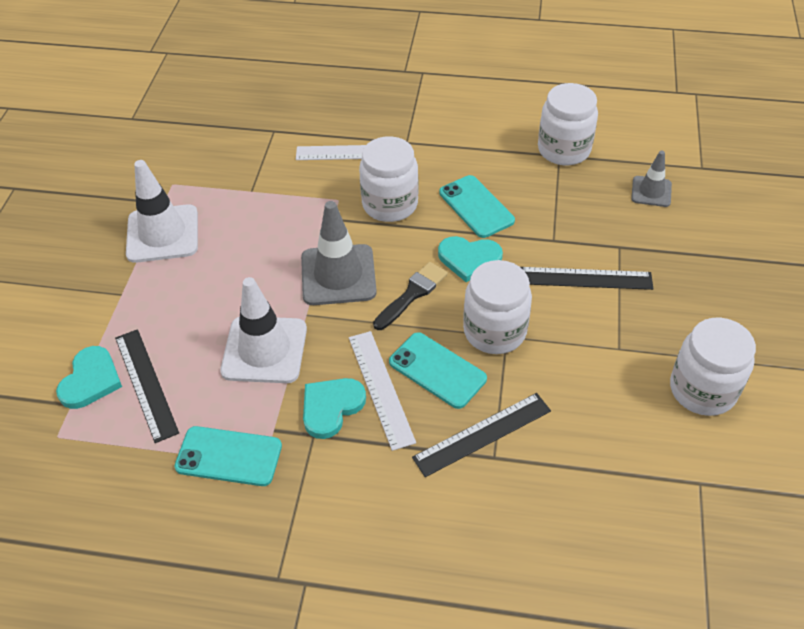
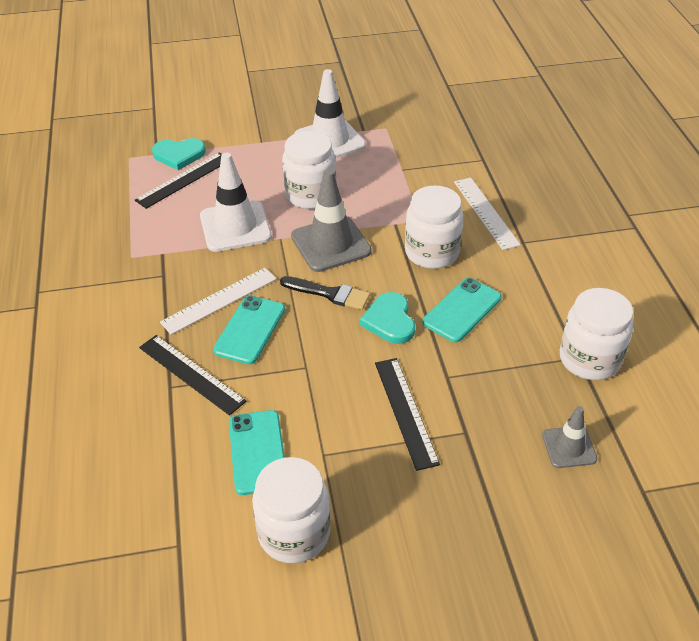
camera: 70 degrees right, 5 degrees down
(229, 456) = (132, 238): turquoise phone -> turquoise phone (257, 452)
(331, 407) = (191, 277): turquoise heart -> none
(494, 331) = (308, 357): white jar -> white jar (310, 195)

